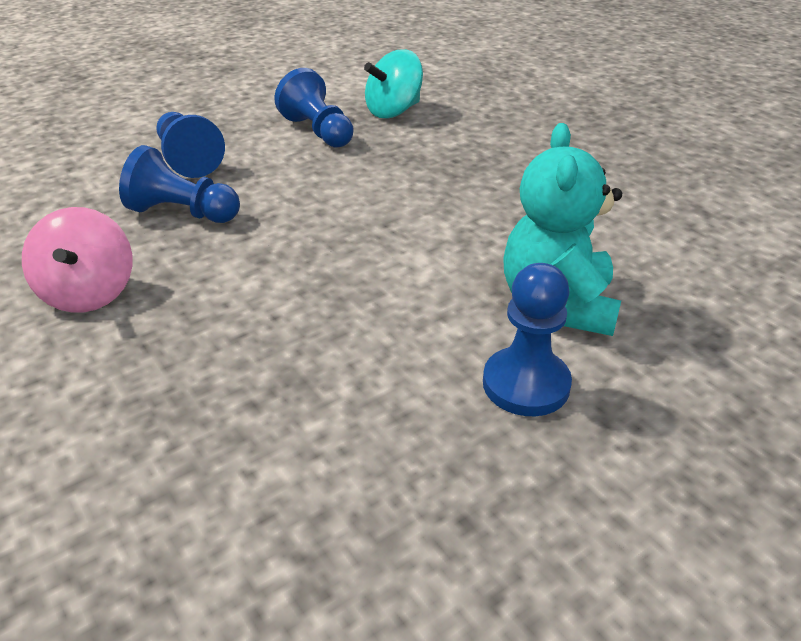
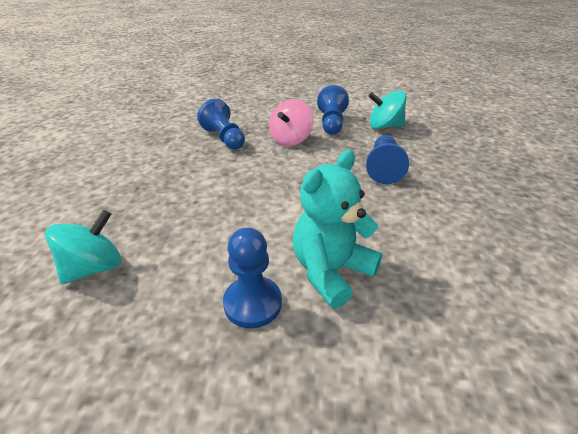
camera: 40 degrees right, 0 degrees up
(89, 293) = (150, 156): pink spinning top -> pink spinning top (291, 140)
(188, 159) = (258, 116): blue pawn -> blue pawn (383, 168)
(258, 477) = (94, 267): none -> turquoise spinning top

